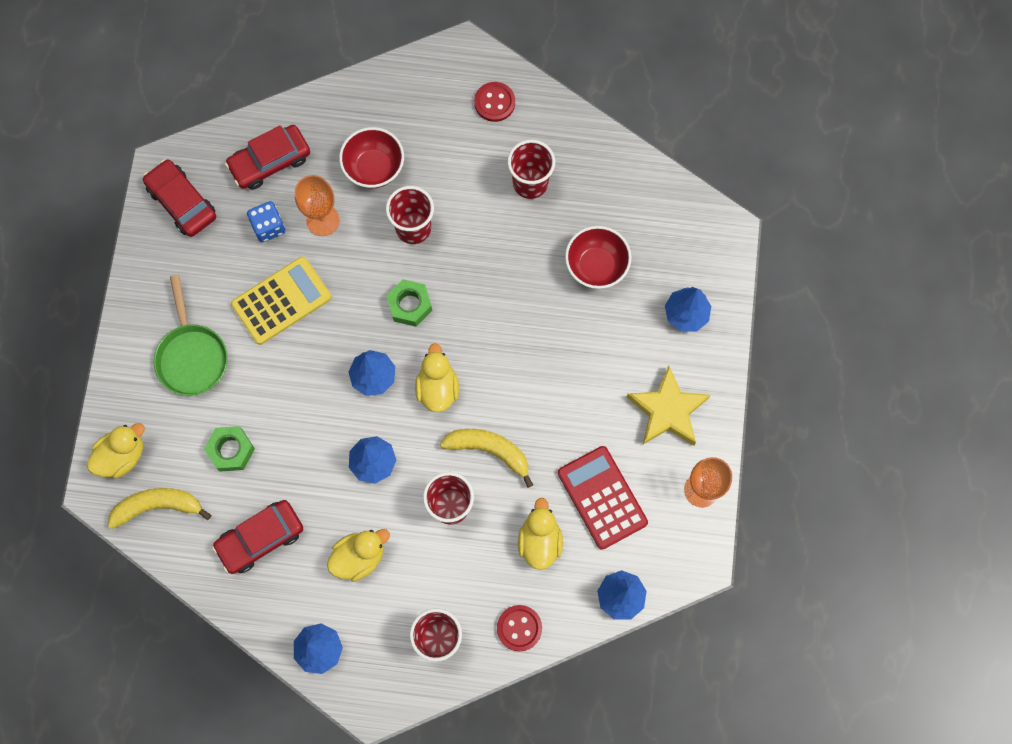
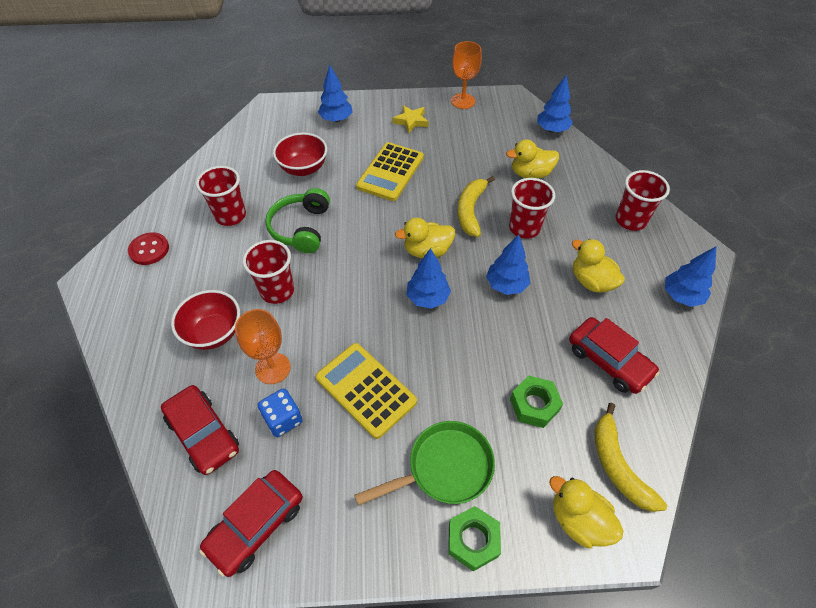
camera: 100 degrees left, 20 degrees down
(410, 305) = (354, 282): green nut -> green nut (473, 540)
(497, 257) = (301, 228): none -> green headphones
(519, 628) = (599, 177): red button -> none
(572, 368) = (390, 172): none -> yellow calculator
(602, 497) = (485, 146): red calculator -> none
(667, 410) = (411, 121): yellow star -> yellow star, size x0.60

